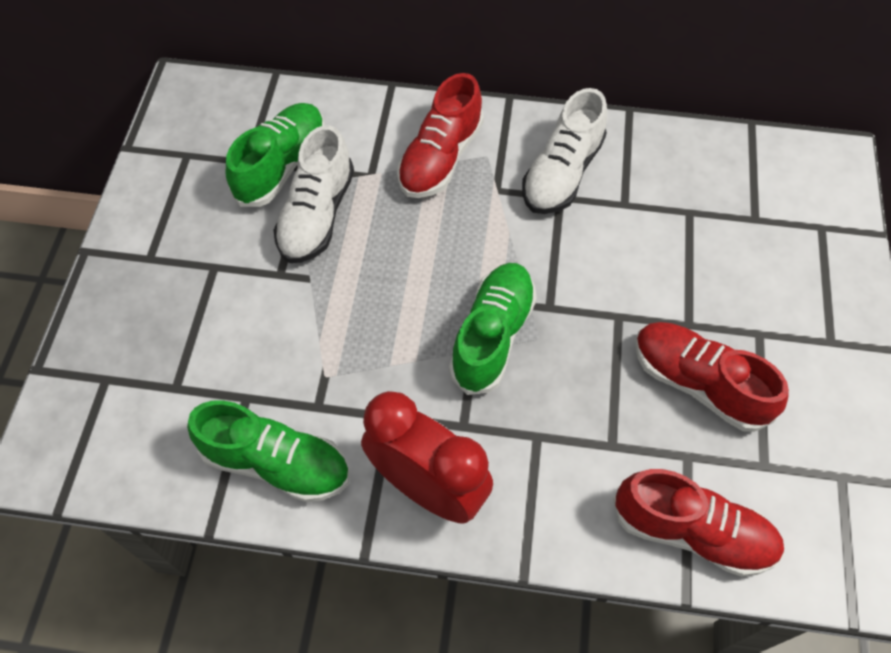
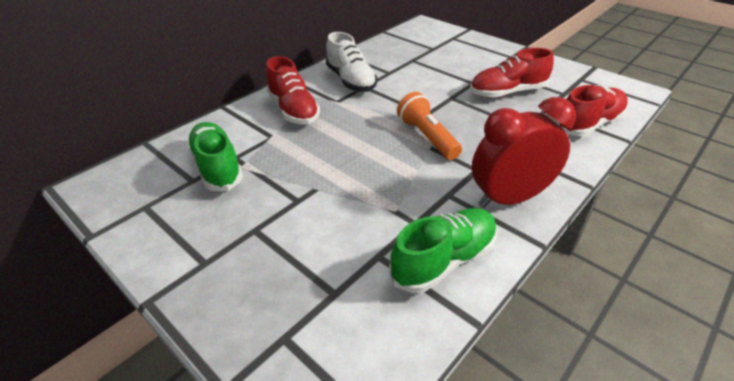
camera: 55 degrees left, 20 degrees down
(317, 215) = (273, 167): white shoe -> none
(492, 336) = (427, 137): green shoe -> orange flashlight

